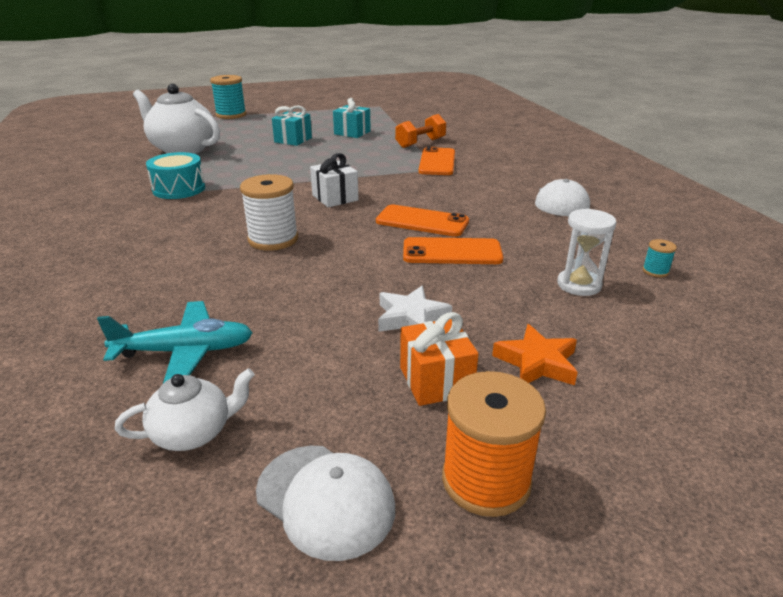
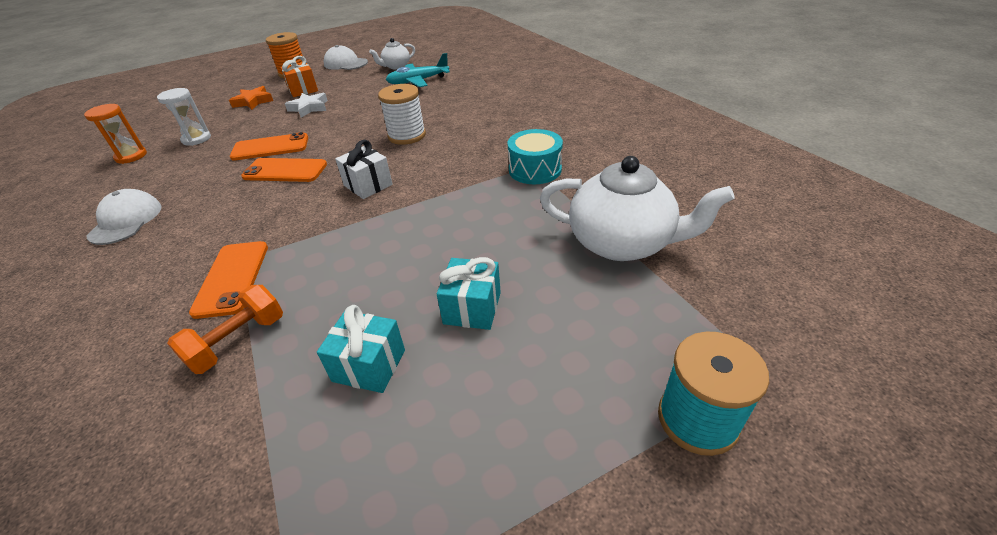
camera: 170 degrees right, 10 degrees up
(655, 271) = (131, 156): turquoise spool -> orange hourglass

